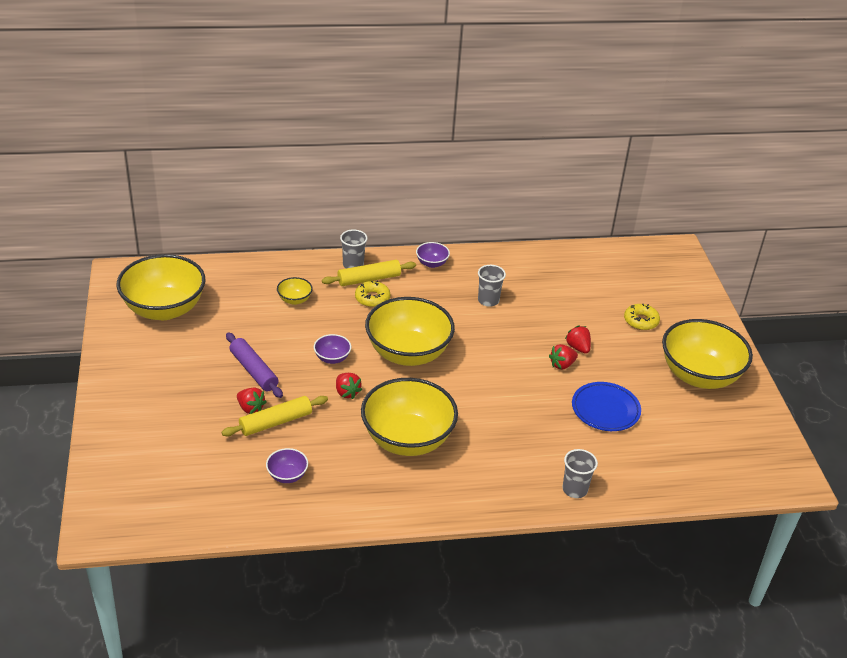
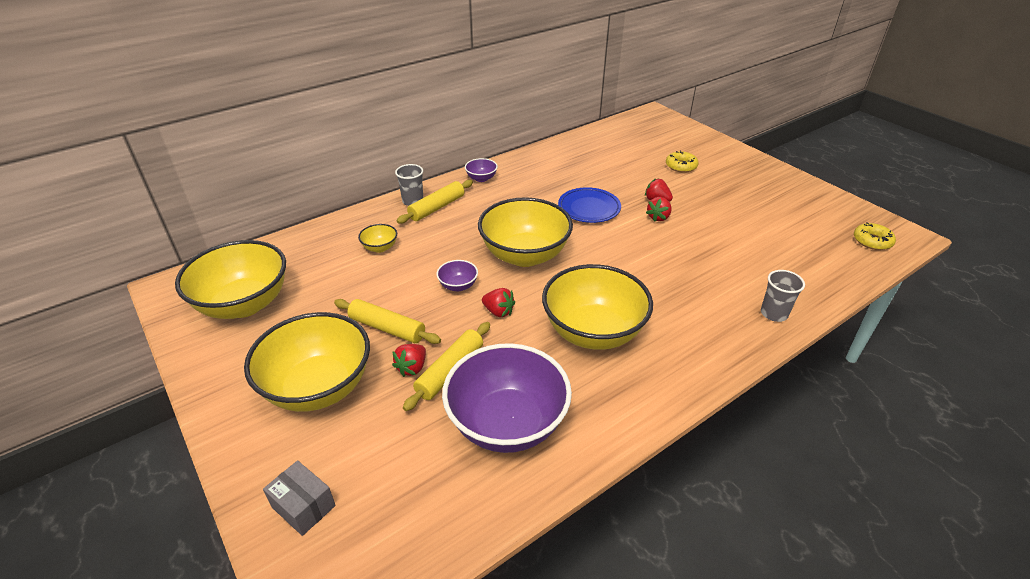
camera: 25 degrees left, 0 degrees up
(123, 467) = (303, 506): none -> grey box
(250, 408) = (412, 368): red strawberry -> red strawberry turned 105 degrees clockwise
(254, 371) = (387, 328): purple rolling pin -> yellow rolling pin
(287, 475) = (507, 423): purple bowl -> purple bowl, size x2.37
(372, 298) = (453, 222): yellow donut -> yellow donut (872, 241)
(488, 300) = (553, 190): grey cup -> none
(605, 410) = (726, 239): blue plate -> blue plate (589, 208)
(699, 375) = (761, 188): yellow bowl -> yellow bowl (318, 387)

